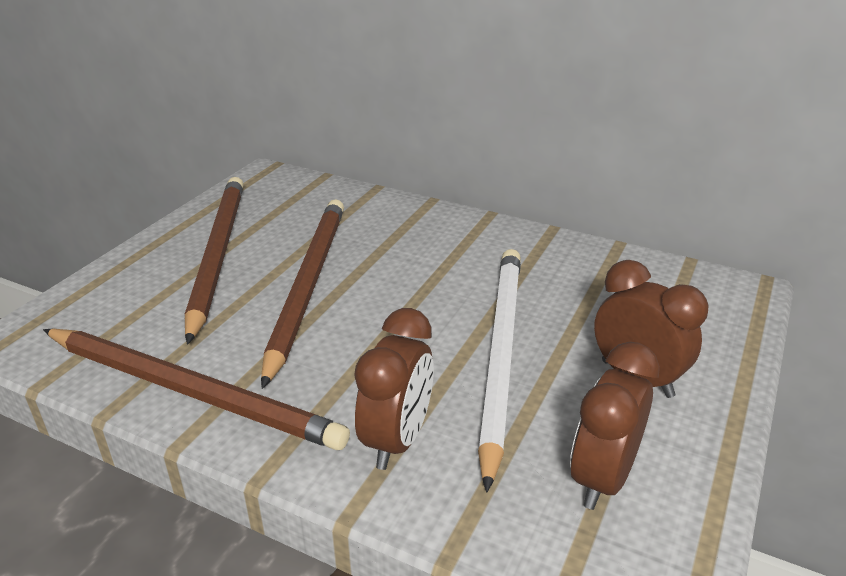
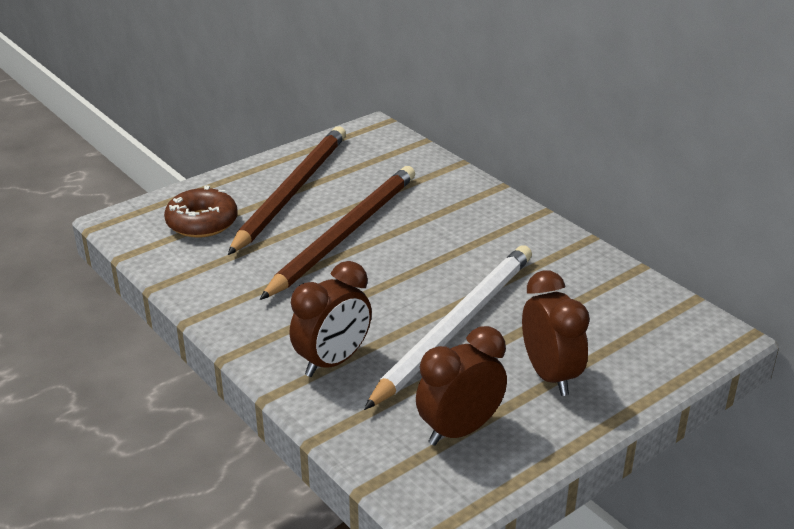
camera: 25 degrees right, 0 degrees up
(128, 314) = (202, 223): none -> brown donut
(191, 391) = (215, 289): brown pencil -> none

